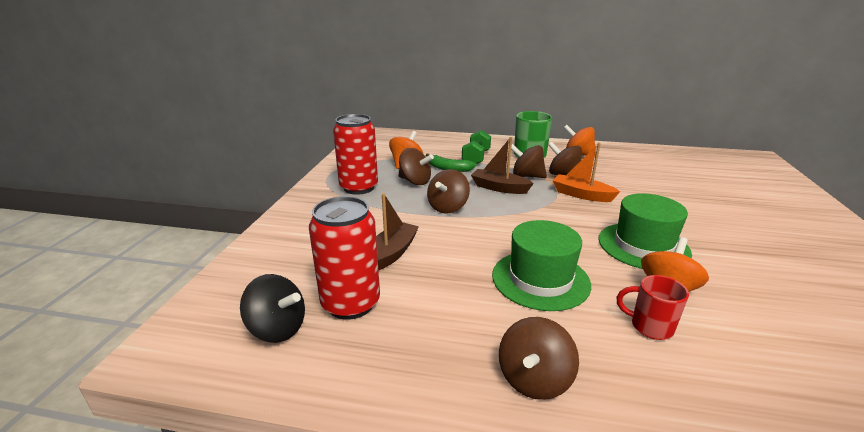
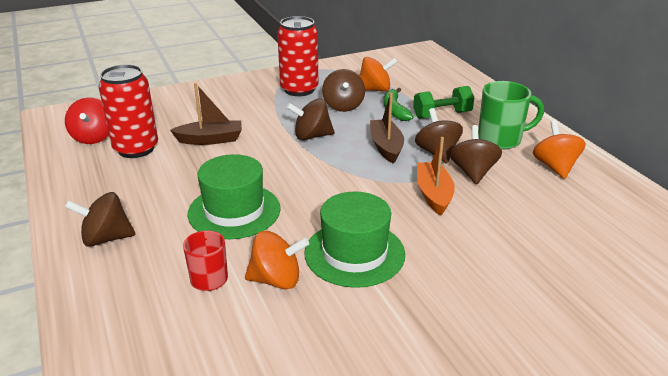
camera: 55 degrees right, 5 degrees up
(277, 329) = (93, 137): black spinning top -> red spinning top

